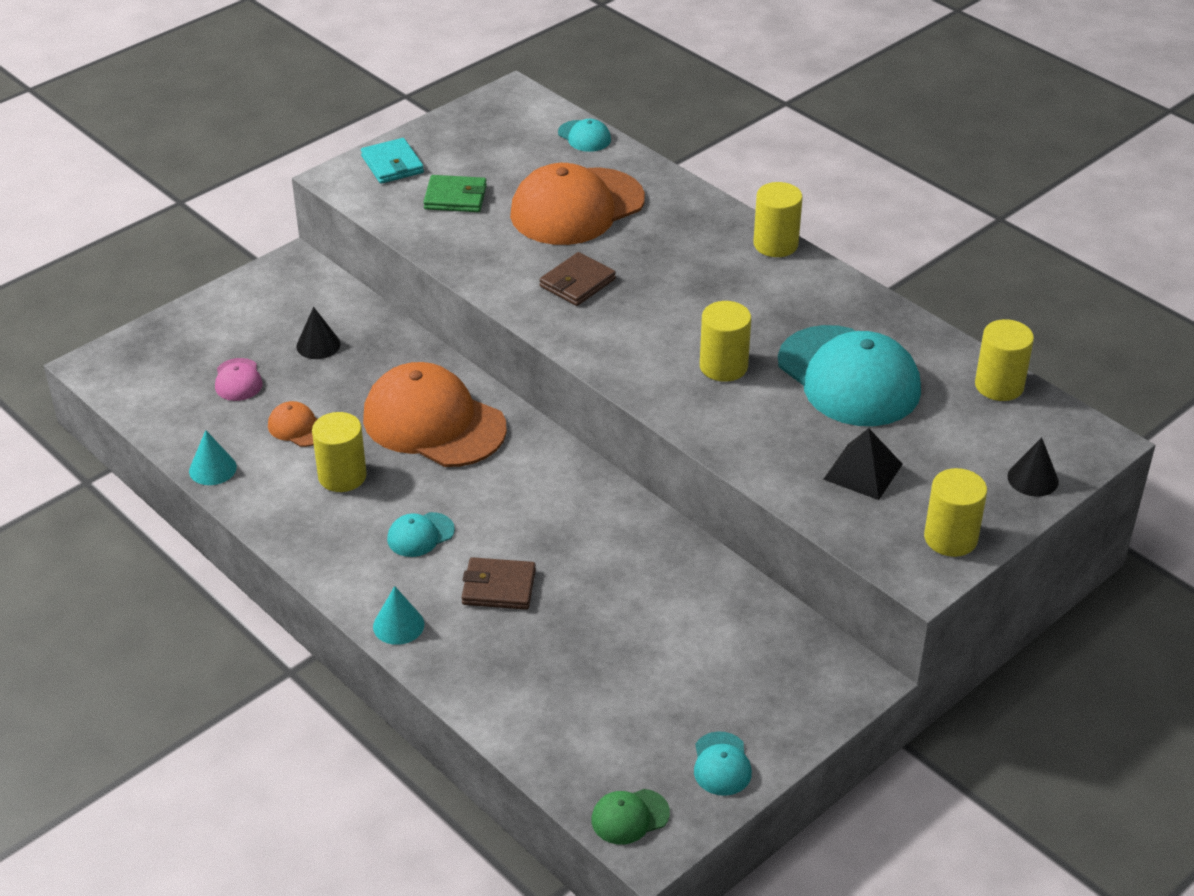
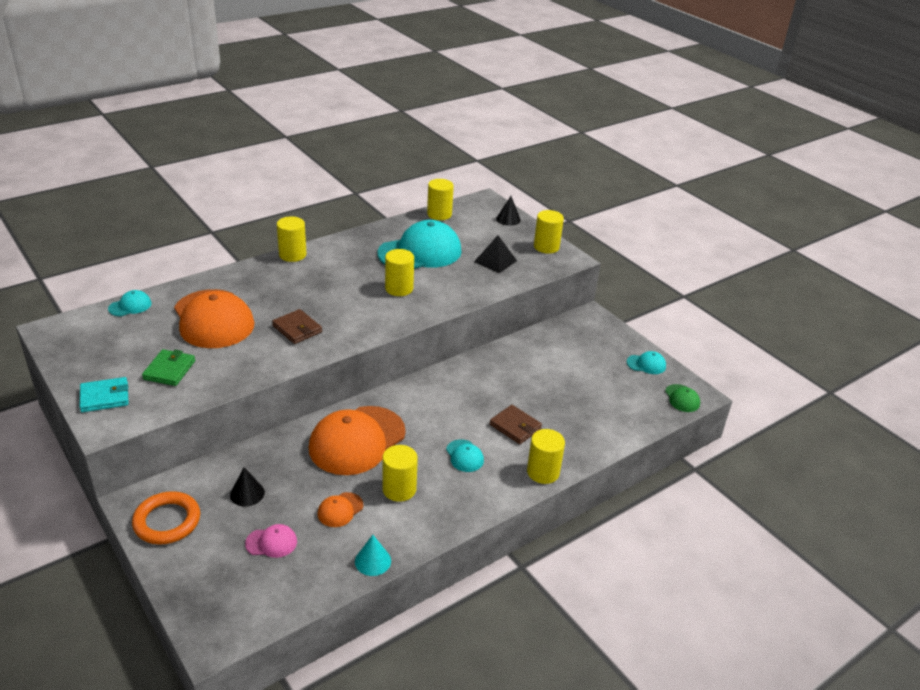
camera: 85 degrees left, 5 degrees down
(266, 294) = (167, 521): none -> orange ring
(398, 625) = (543, 472): turquoise cone -> yellow cylinder
(499, 587) = (515, 426): brown wallet -> brown wallet turned 60 degrees counterclockwise

